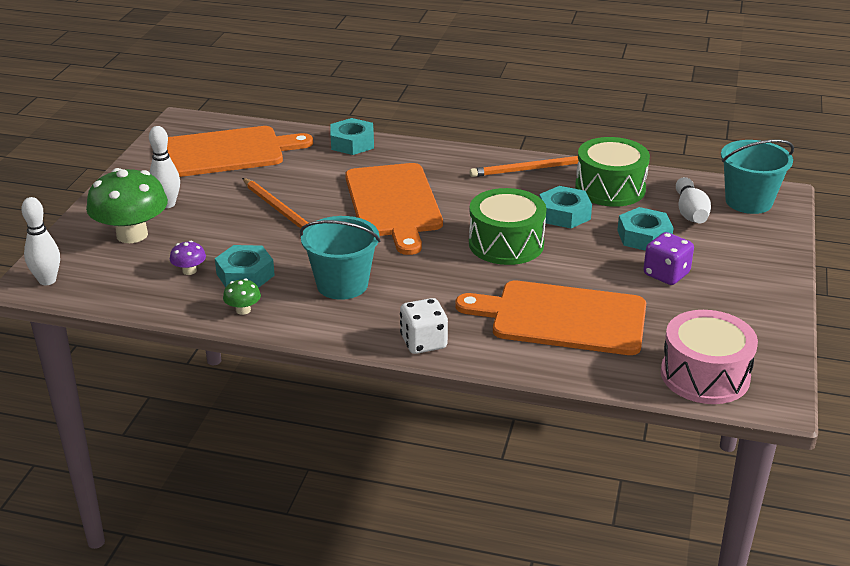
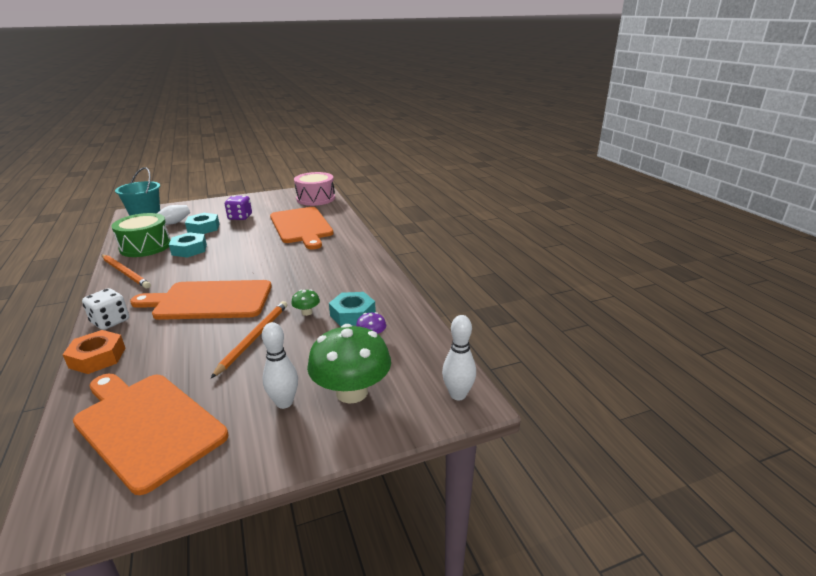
camera: 125 degrees left, 5 degrees down
(243, 310) = (389, 298): green mushroom -> green mushroom (307, 312)
(342, 284) = (329, 281): turquoise bucket -> none
(352, 143) = (97, 358): turquoise nut -> orange nut
(394, 204) = (209, 300): orange cutting board -> orange cutting board turned 135 degrees counterclockwise
(423, 342) = (357, 246): white dice -> white dice (110, 321)
(506, 244) = (239, 254): green drum -> none

